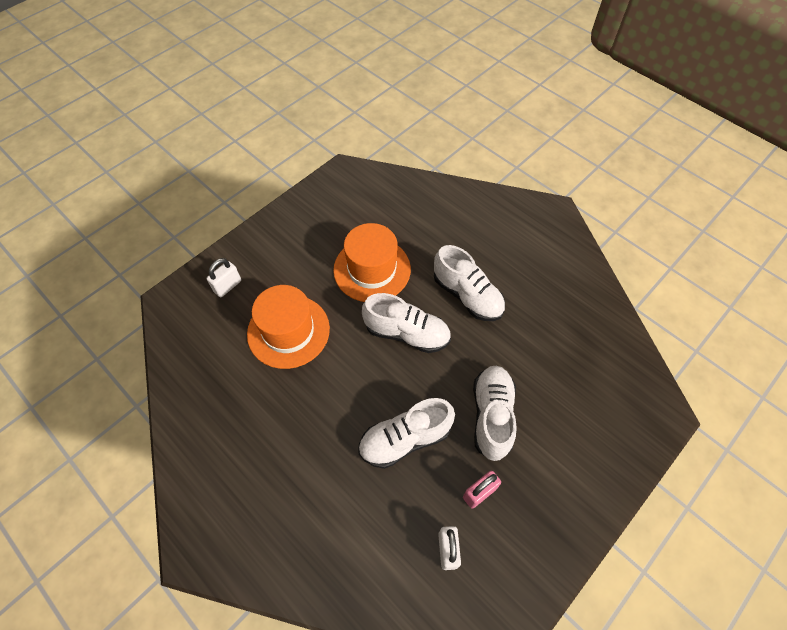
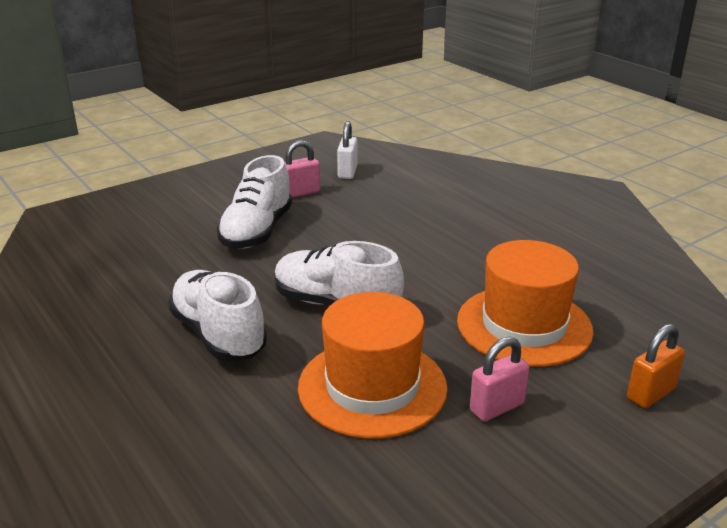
camera: 170 degrees left, 30 degrees down
(227, 286) = (650, 393): white padlock -> orange padlock
(308, 265) = (496, 407): none -> pink padlock
(405, 439) = (369, 226): white shoe -> none

